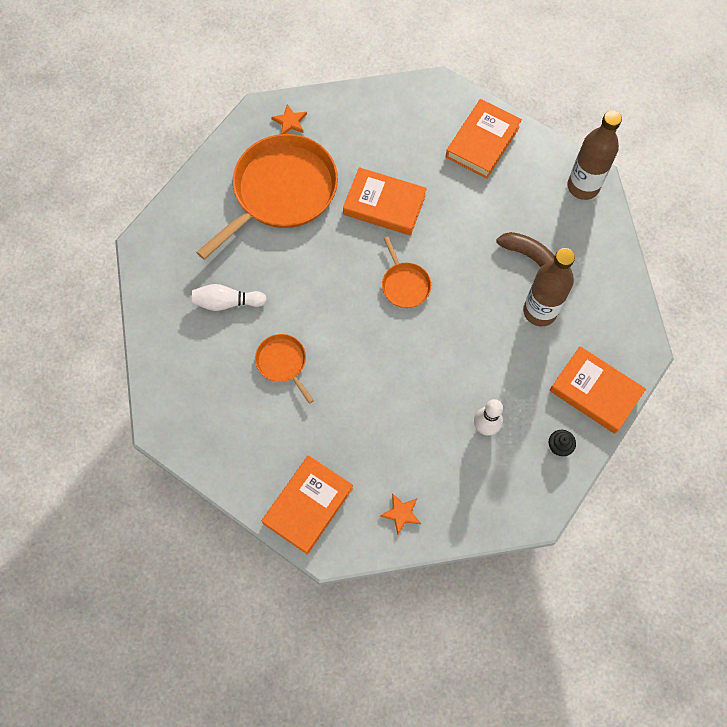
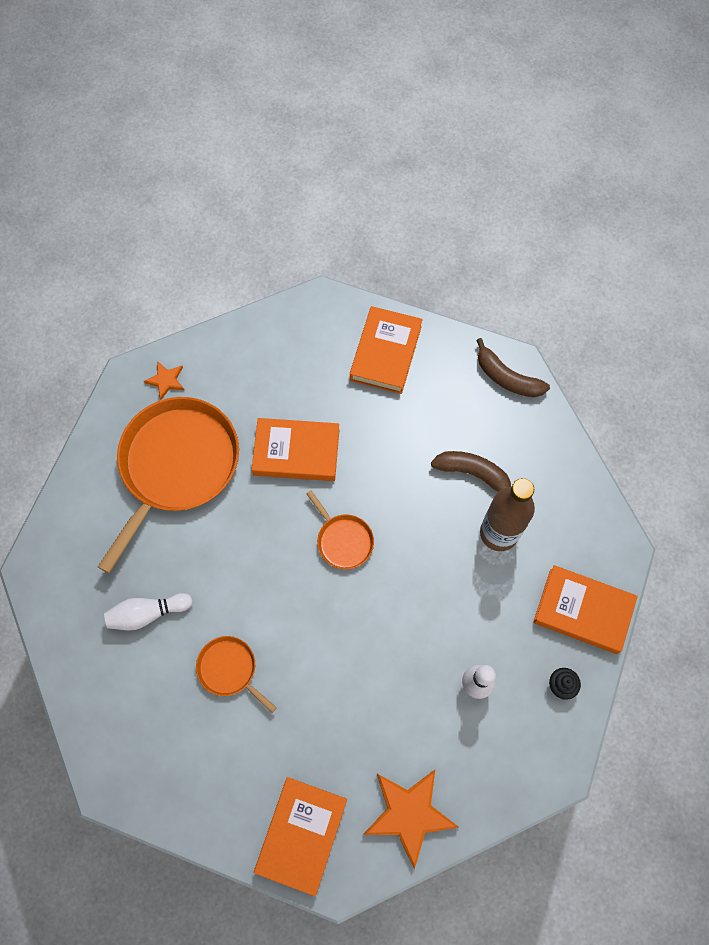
camera: 15 degrees left, 0 degrees up
(401, 513) = (409, 814): orange star -> orange star, size x1.97
(583, 186) = (507, 378): brown bottle -> brown banana

